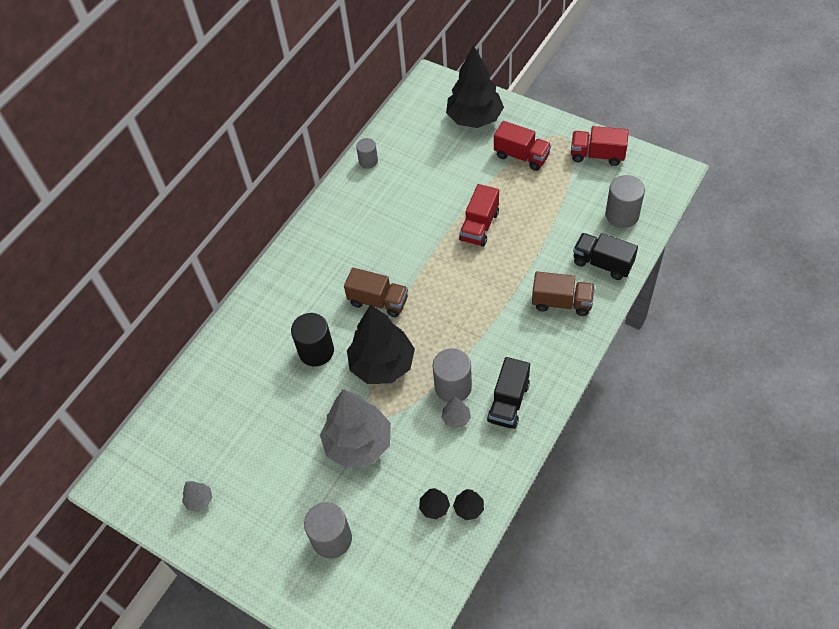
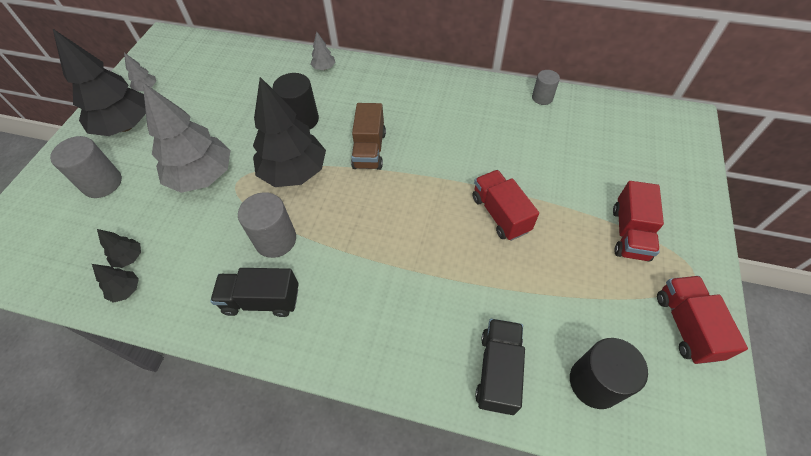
camera: 70 degrees right, 0 degrees up
(456, 418) = (236, 252): grey tree -> grey tree (324, 68)
(474, 118) = (658, 172): black tree -> black tree (126, 126)
(479, 226) = (500, 214): red truck -> red truck turned 60 degrees clockwise
(561, 302) = (417, 330): brown truck -> none
(622, 215) = (594, 382): grey cylinder -> black cylinder

